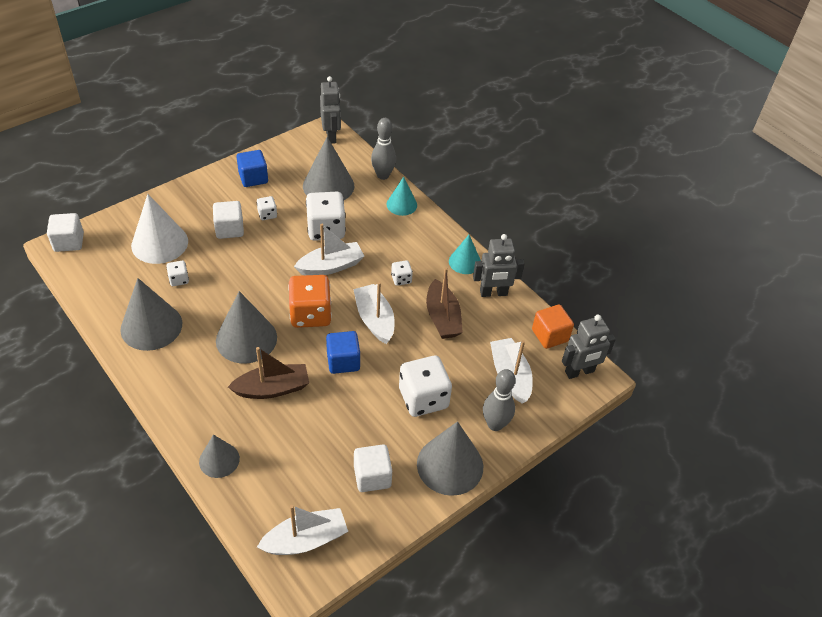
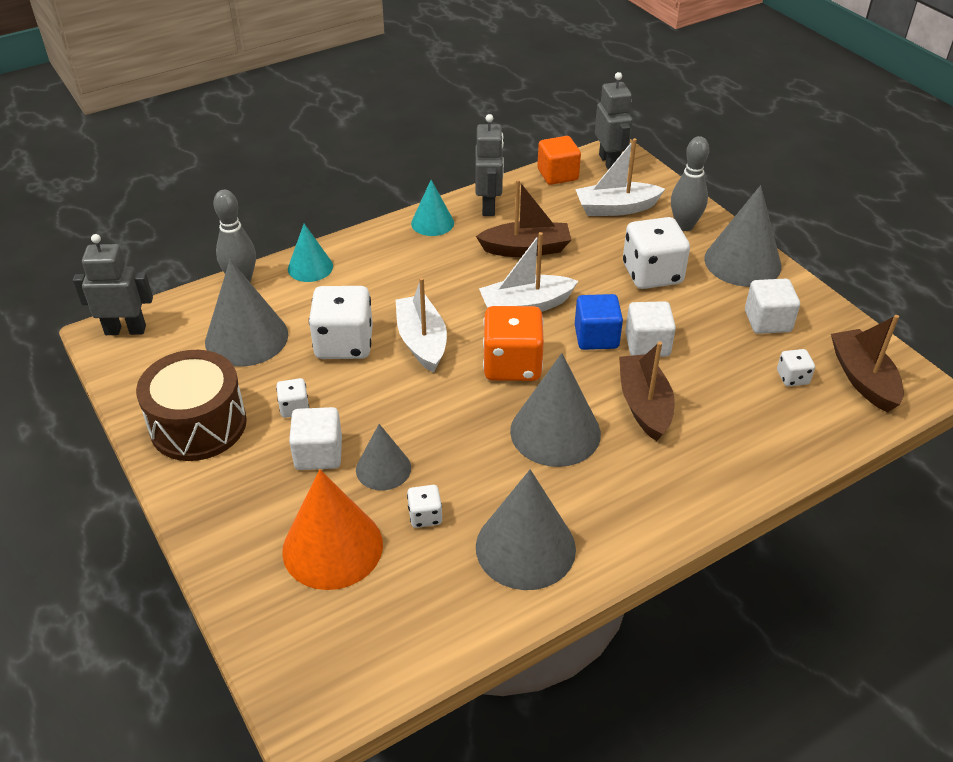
camera: 80 degrees left, 5 degrees down
(69, 242) = (299, 694): white cube -> white cube (647, 344)
(159, 243) = (332, 547): white cone -> orange cone
(219, 460) = (765, 458): grey cone -> grey cone (383, 468)
(253, 178) = (198, 425): blue cube -> brown drum
(305, 540) = (863, 379): white boat -> brown boat
(401, 279) = (455, 278): white dice -> white dice (792, 377)

